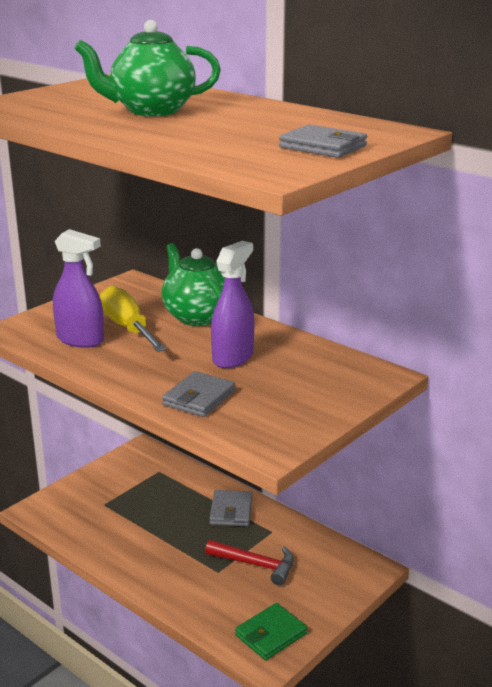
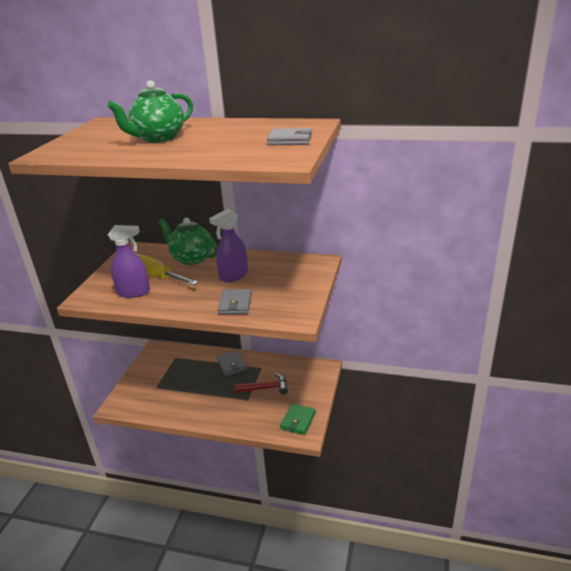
camera: 25 degrees left, 5 degrees up
(233, 358) = (233, 276): purple spray bottle -> purple spray bottle turned 135 degrees counterclockwise

